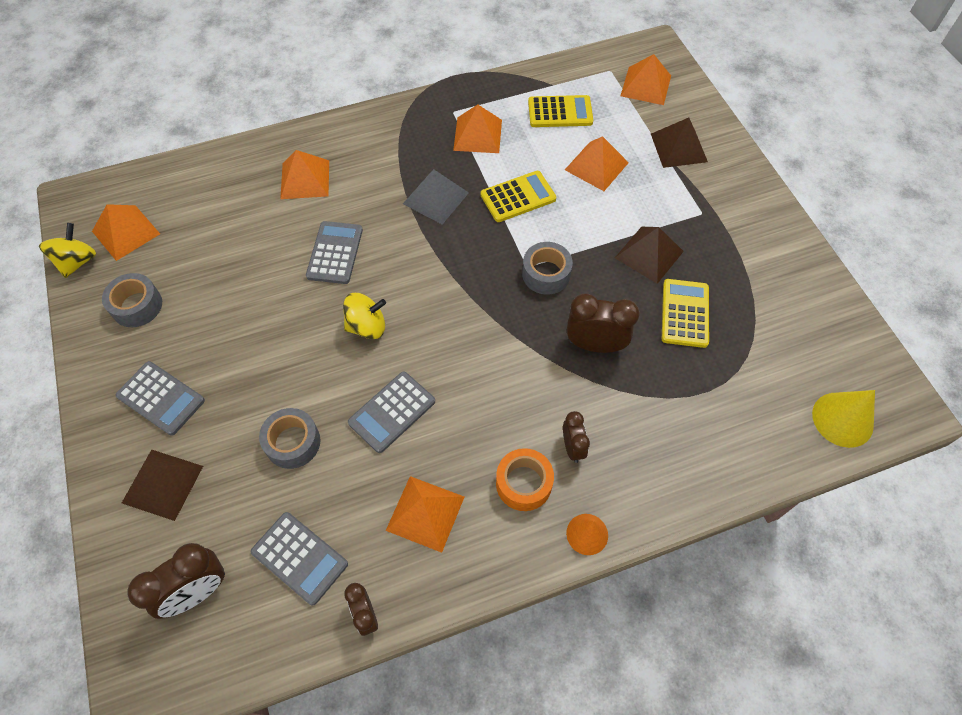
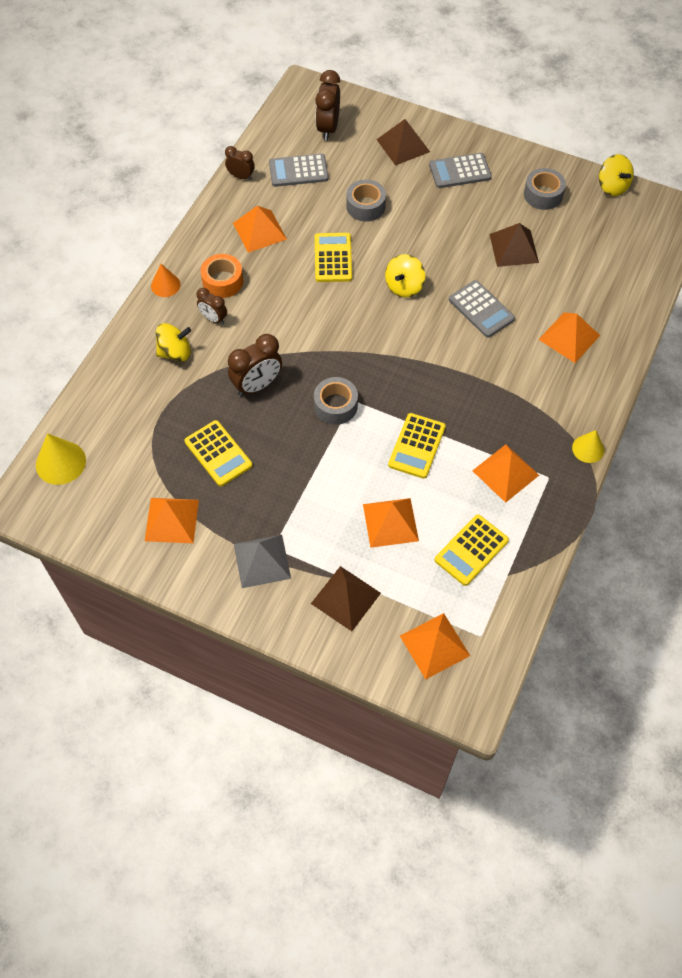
camera: 135 degrees right, 0 degrees up
(126, 232) = (616, 220): orange pyramid -> orange pyramid (172, 520)
(392, 412) = (333, 258): grey calculator -> yellow calculator
(403, 107) = (588, 449): none -> yellow cone
(435, 198) = (470, 397): grey pyramid -> grey pyramid (262, 561)
(643, 442) = (175, 352): none -> yellow spinning top
(649, 254) = (281, 478): brown pyramid -> brown pyramid (514, 248)

